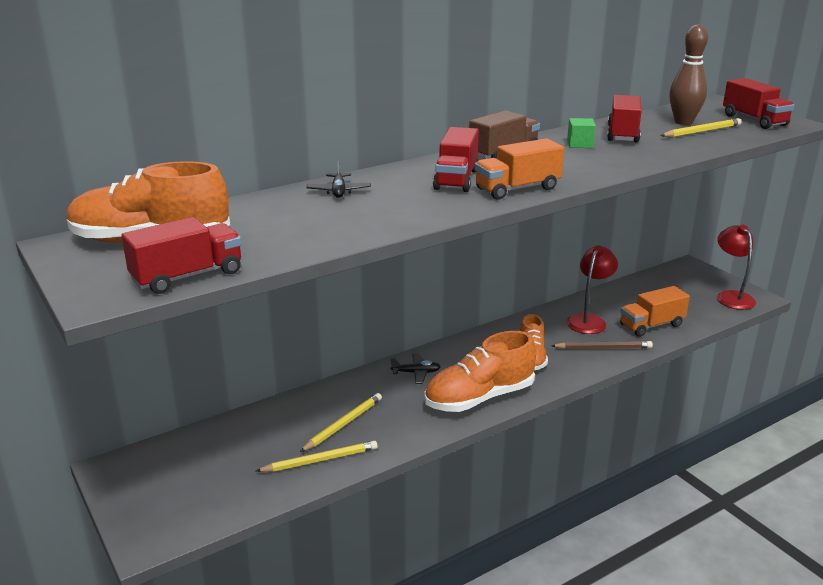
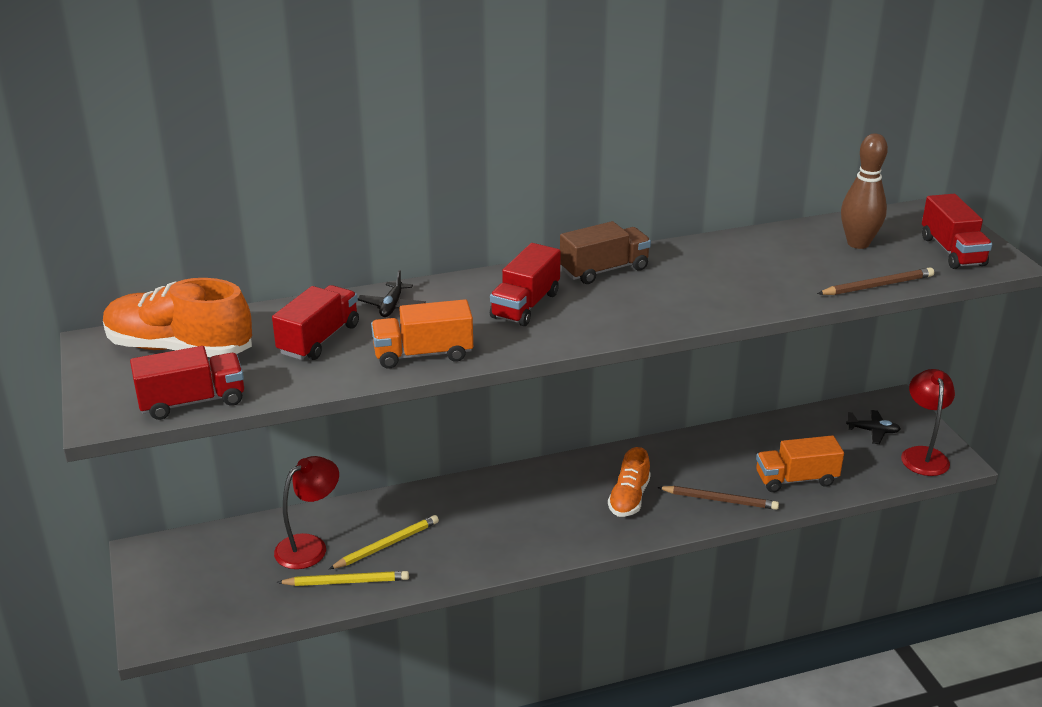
camera: 15 degrees right, 5 degrees up
(416, 373) = (490, 496): black plane -> black plane (873, 431)
(479, 398) = (544, 539): orange shoe -> none
(517, 189) = (582, 329): orange truck -> orange truck (423, 354)
(580, 144) = (702, 266): green cube -> none
(589, 320) = (723, 460): red lamp -> red lamp (309, 546)
(622, 134) = (766, 256): red truck -> red truck (319, 339)
(702, 131) = (868, 263): yellow pencil -> none
(722, 143) = (877, 286): none -> brown pencil

